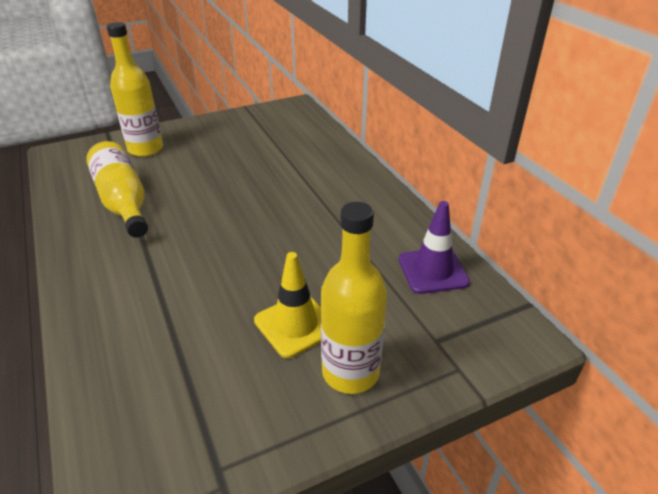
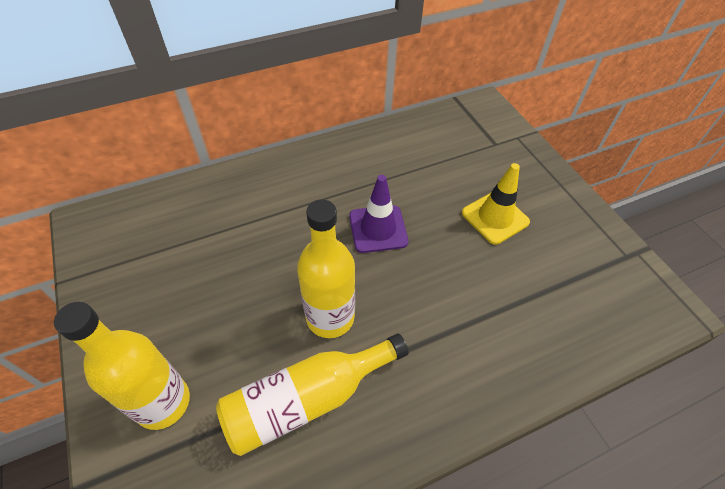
camera: 90 degrees left, 15 degrees up
(350, 372) = (533, 188): yellow bottle -> yellow bottle (330, 317)
(433, 271) = (425, 136): purple traffic cone -> purple traffic cone (378, 229)

